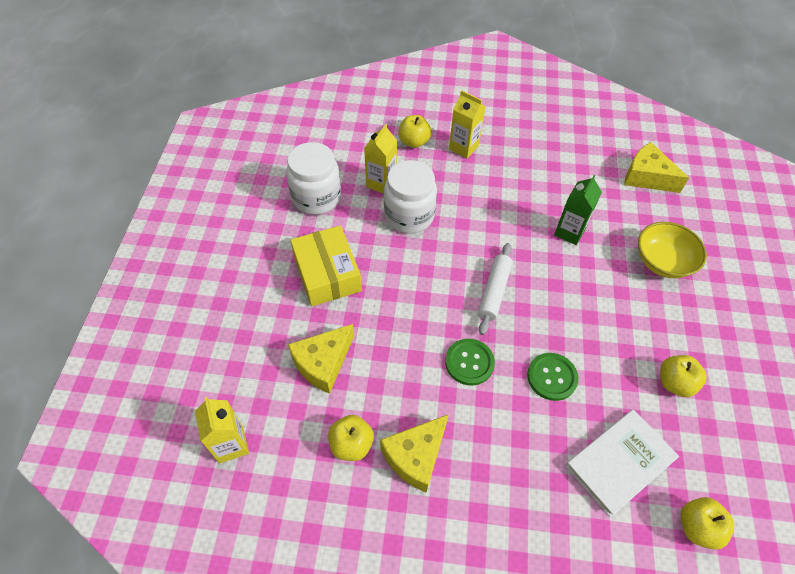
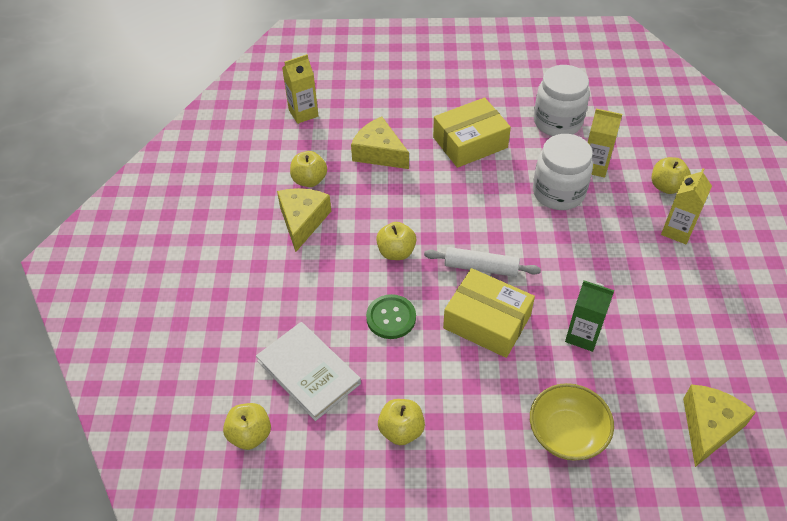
camera: 85 degrees right, 5 degrees down
(415, 456) = (302, 221): yellow cheese -> yellow cheese turned 60 degrees clockwise
(469, 362) = (396, 252): green button -> yellow apple
(556, 297) = (487, 321): none -> yellow box

